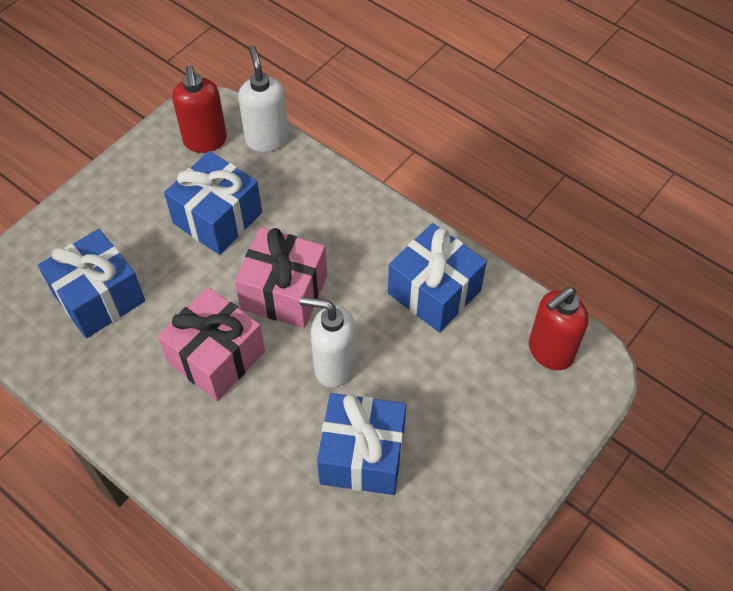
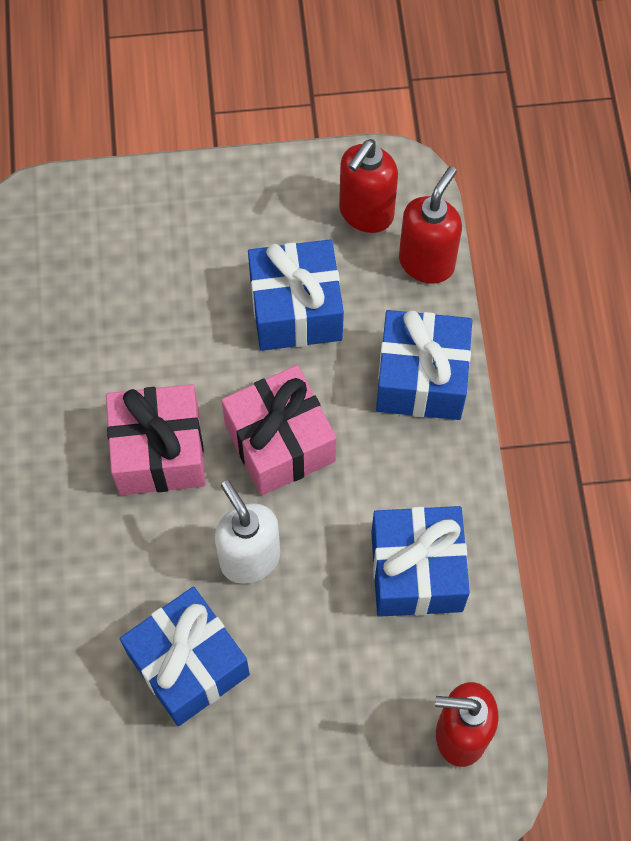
camera: 45 degrees right, 10 degrees up
(99, 297) = (118, 300): blue gift -> blue gift (421, 378)
(267, 139) = (427, 262): white soap dispenser -> red soap dispenser

